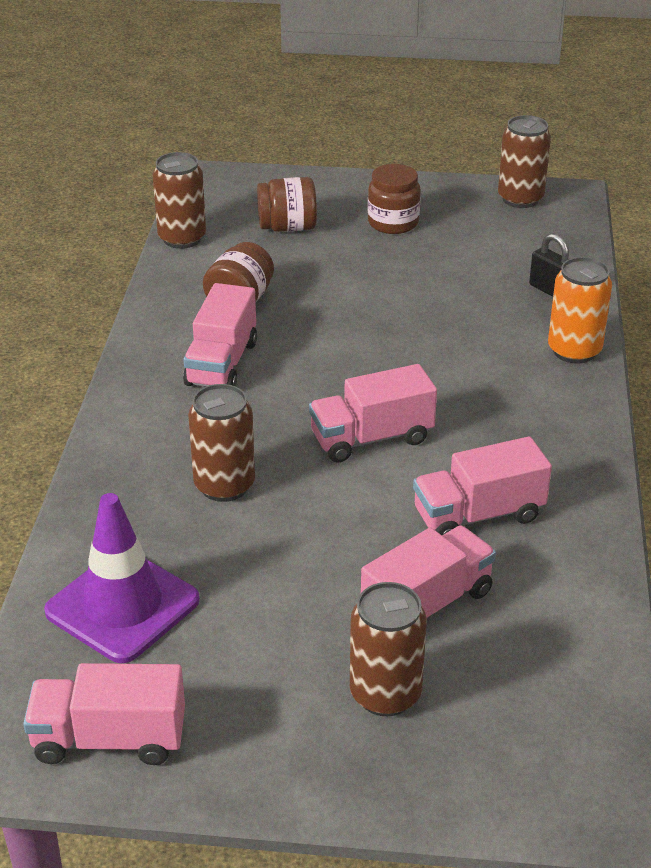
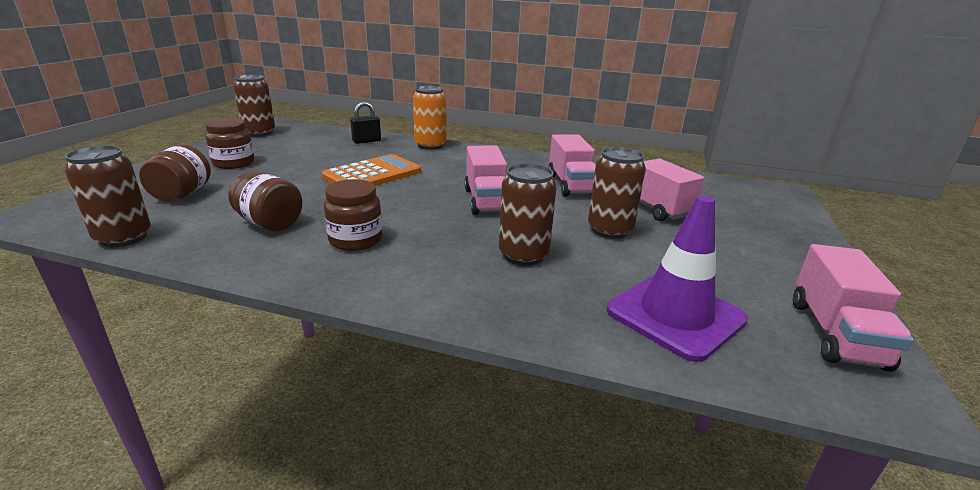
camera: 80 degrees left, 10 degrees down
(221, 363) = (355, 240): pink truck -> brown jar
(385, 694) = (731, 227): brown can -> brown can (609, 230)
(415, 329) = (372, 174): none -> orange calculator

